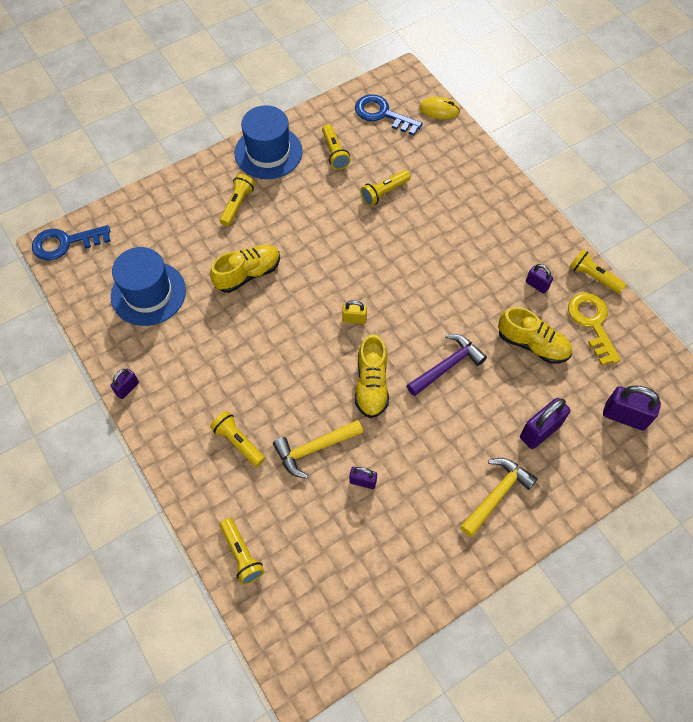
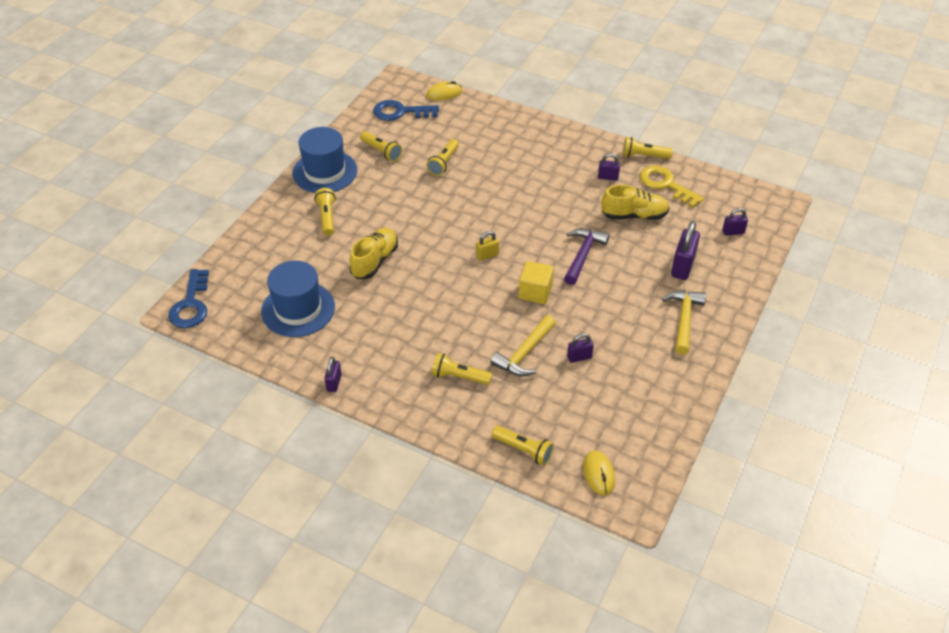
camera: 30 degrees left, 15 degrees down
(65, 243) = (191, 304): blue key -> blue key turned 45 degrees counterclockwise
(292, 621) = (598, 474): none -> yellow mouse
(371, 384) = (535, 292): yellow shoe -> yellow cube
(624, 416) = (733, 232): purple padlock -> purple padlock, size x0.57

